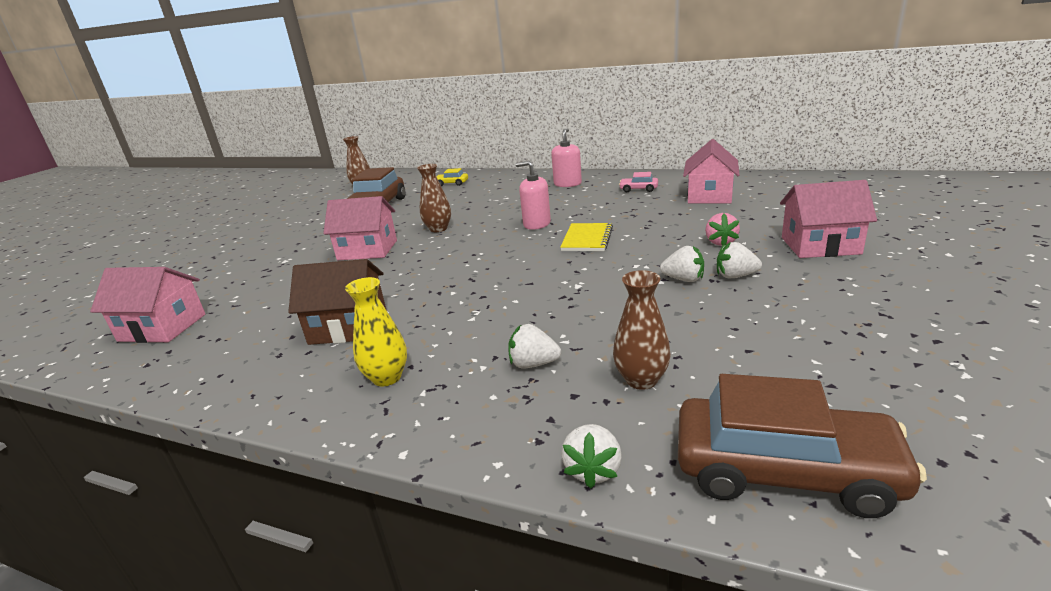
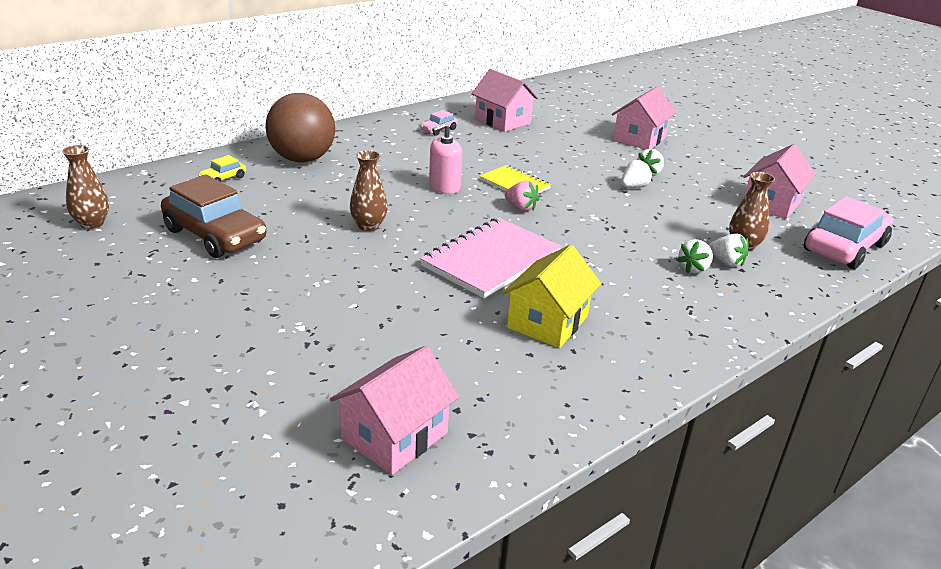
camera: 65 degrees left, 5 degrees up
(348, 327) = (547, 322): brown house -> yellow house
(367, 250) = (361, 273): pink house -> pink house (771, 203)
(387, 377) = (658, 324): yellow vase -> none
(433, 276) = (491, 260): none -> pink notebook
(510, 184) = (302, 159): none -> brown ball
(567, 184) = (362, 142): pink soap dispenser -> none
(593, 470) = (815, 289): white strawberry -> white strawberry (726, 262)
(720, 242) = (593, 155): pink strawberry -> pink strawberry (521, 208)
(784, 471) = (844, 247): brown car -> pink car

